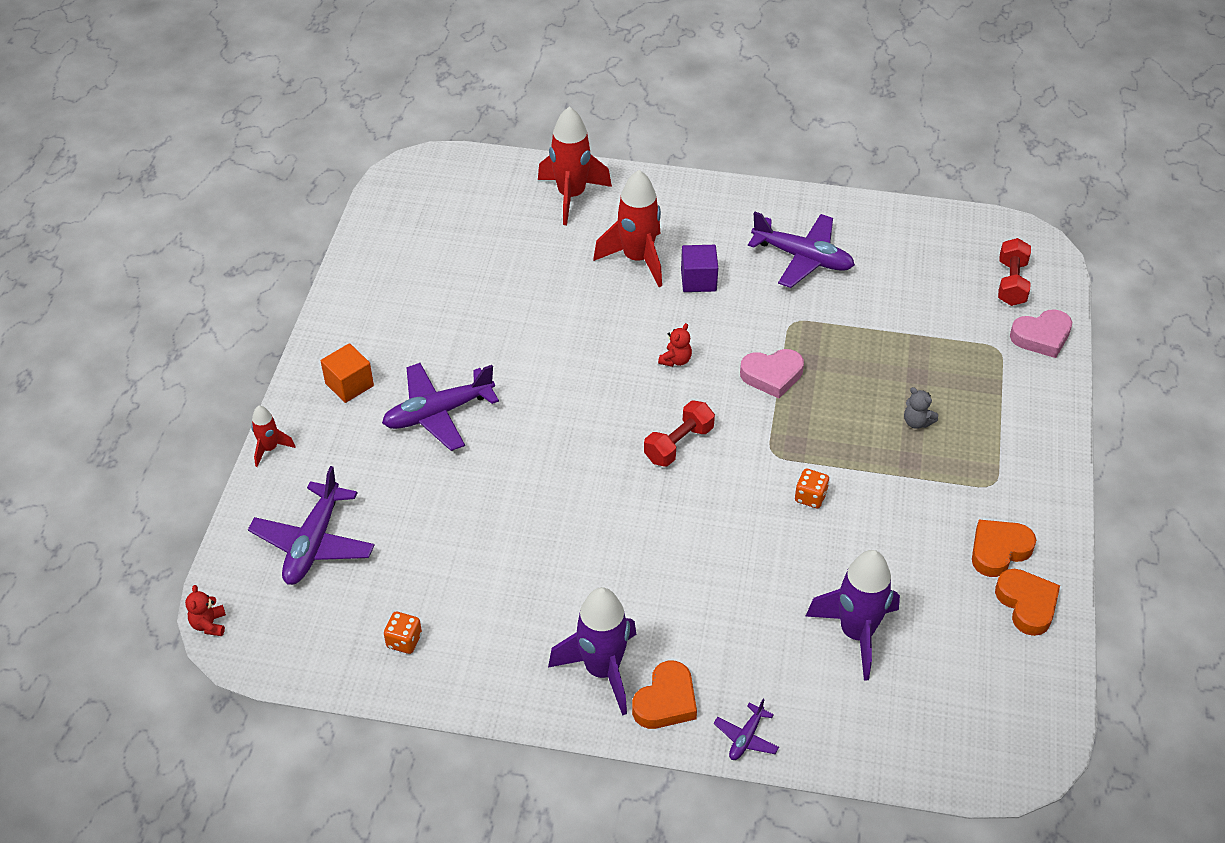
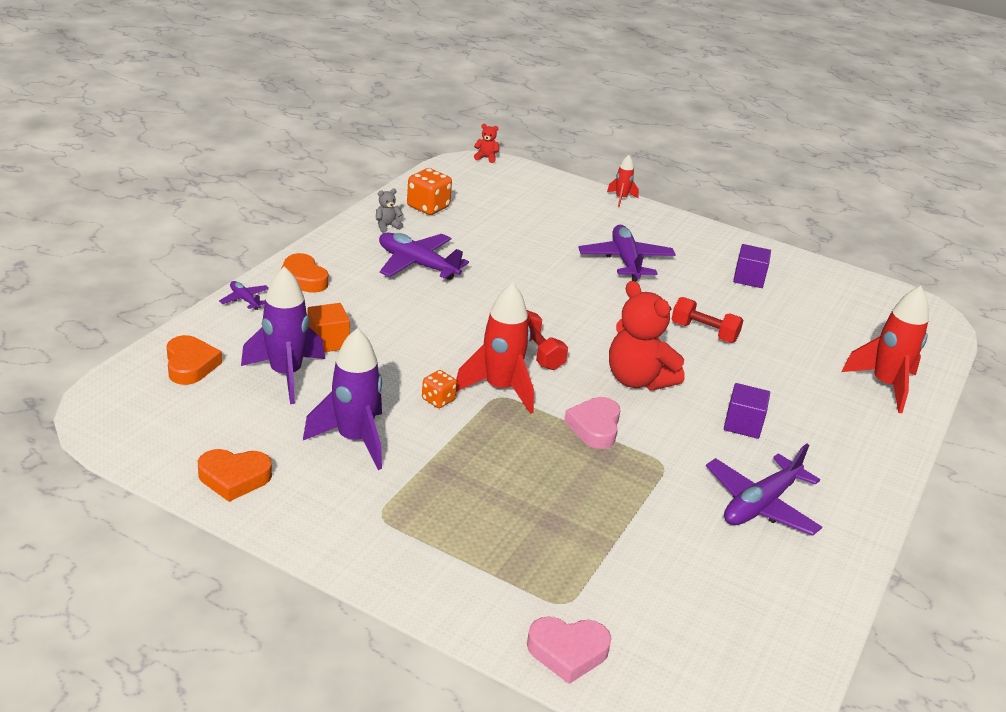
camera: 105 degrees right, 15 degrees down
(313, 543) = (529, 196): purple plane -> purple plane (417, 264)
(349, 385) = (671, 235): orange cube -> orange cube (328, 342)
(404, 641) = (428, 207): orange dice -> orange dice, size x1.65
(418, 306) = (749, 278): none -> purple cube
(602, 670) = (348, 263): purple rocket -> purple rocket (354, 440)
(637, 259) = (782, 397): red rocket -> red rocket (500, 389)
(675, 360) = (638, 380): red teddy bear -> red teddy bear, size x2.35
(917, 422) = (489, 496): grey teddy bear -> grey teddy bear (387, 226)
(998, 550) = (303, 486): orange heart -> orange heart (190, 365)
(1011, 283) = (671, 666): red dumbbell -> red dumbbell (704, 332)
(1041, 337) = (567, 652): pink heart -> pink heart turned 90 degrees counterclockwise

